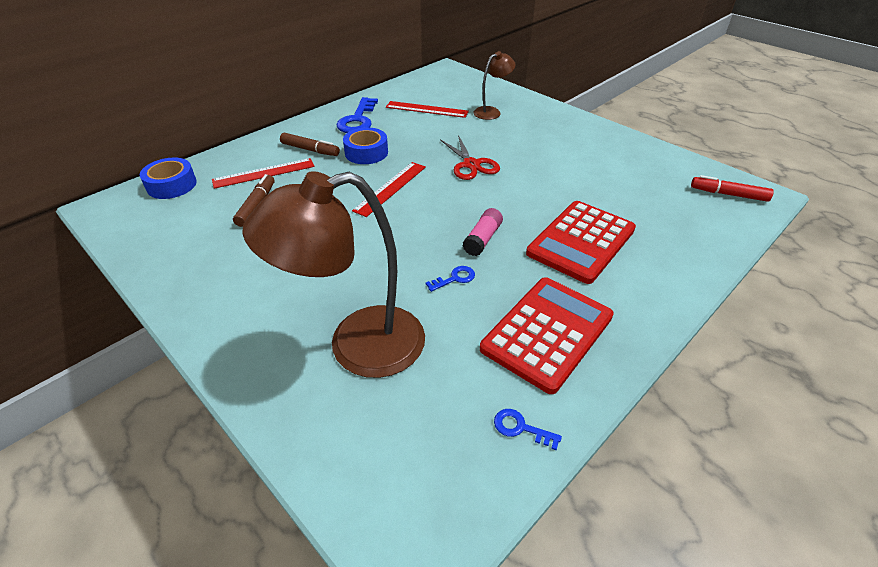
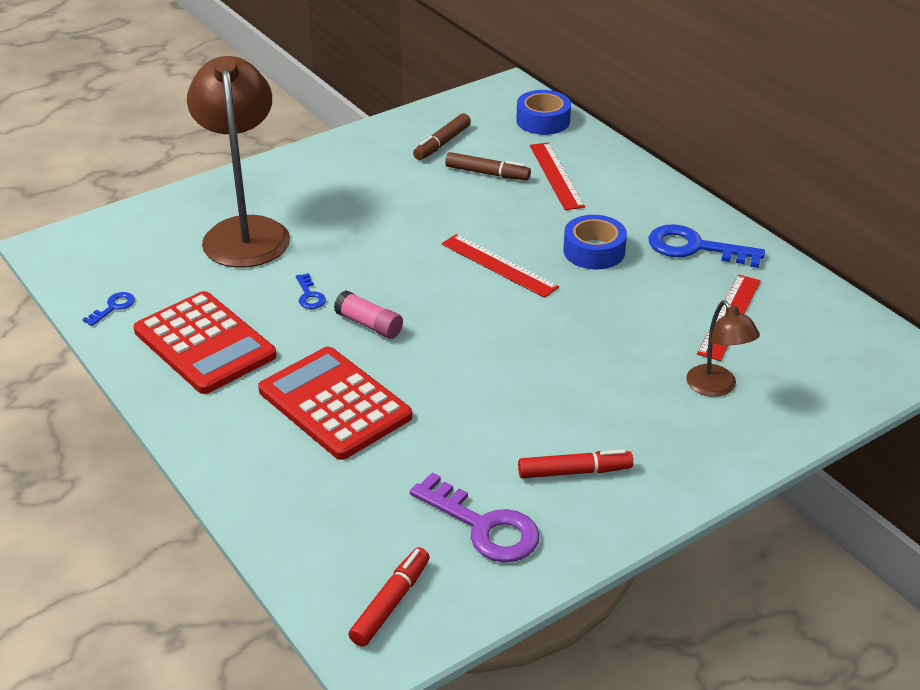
camera: 100 degrees right, 5 degrees down
(310, 150) = (609, 207): brown marker -> brown marker (442, 143)
(471, 165) = (543, 339): red scissors -> none
(584, 147) = (574, 471): none -> red marker
(647, 171) = (484, 526): none -> purple key

